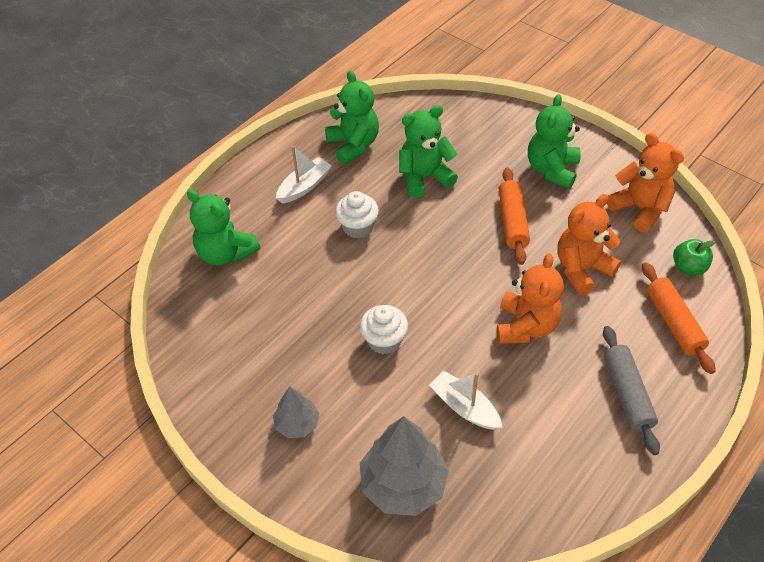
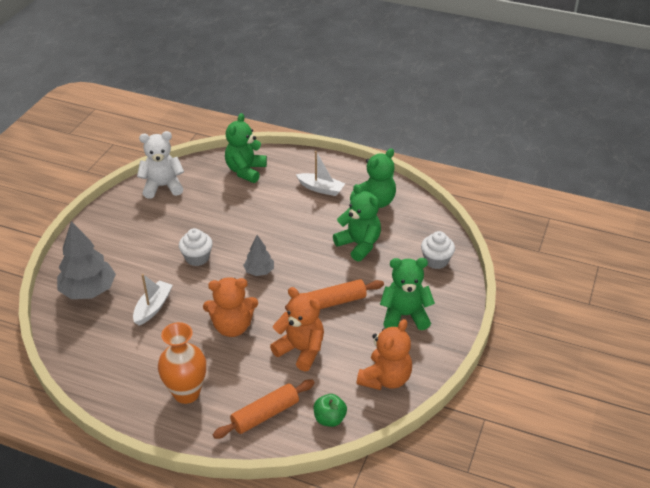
camera: 70 degrees right, 10 degrees down
(208, 355) = (163, 186): none -> white teddy bear
(297, 424) = (122, 235): grey tree -> grey tree (259, 271)
(358, 227) = (294, 223): white cupcake -> white cupcake (436, 261)
(626, 394) = (186, 393): grey rolling pin -> orange vase

